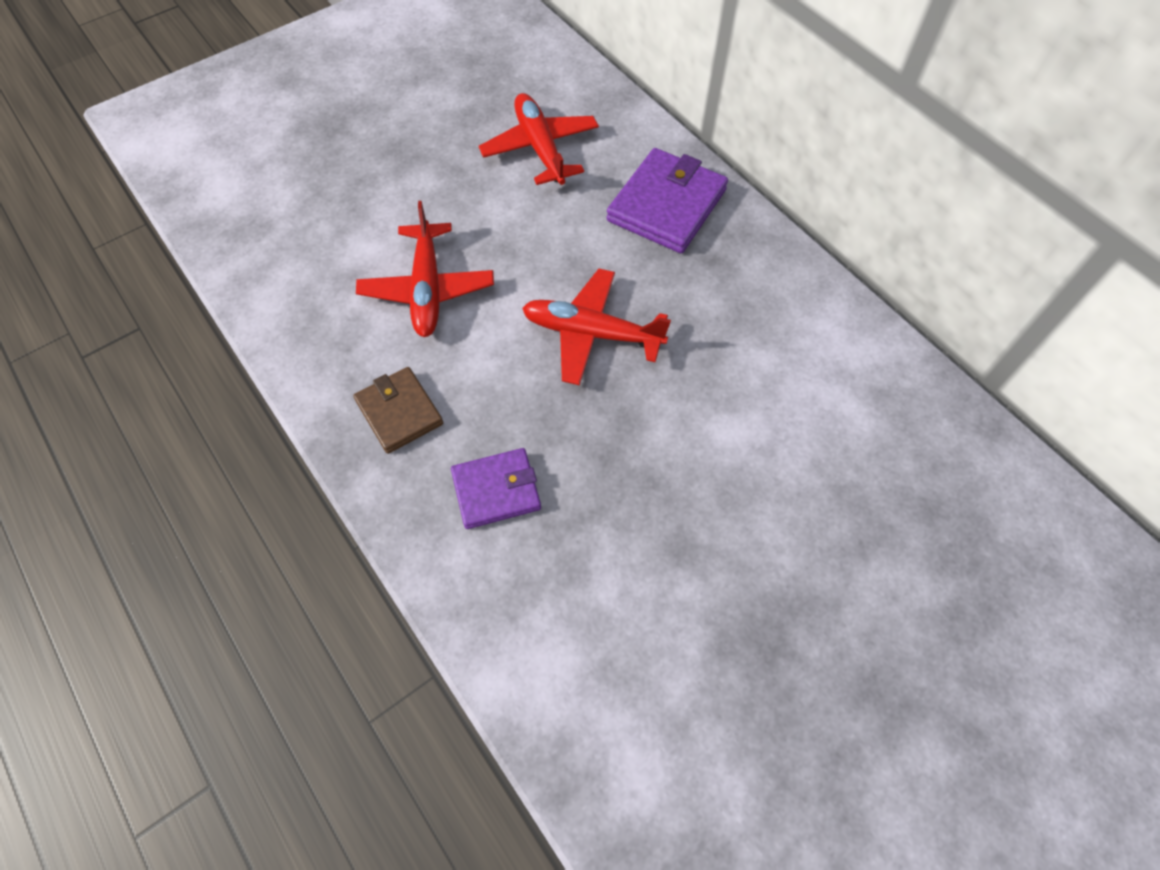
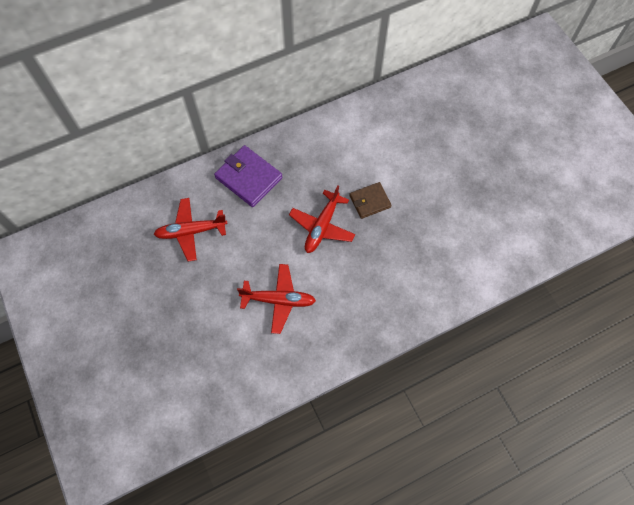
camera: 80 degrees left, 5 degrees up
(399, 412) = (352, 319): brown wallet -> brown wallet (370, 201)
(496, 490) = (400, 280): purple wallet -> none

